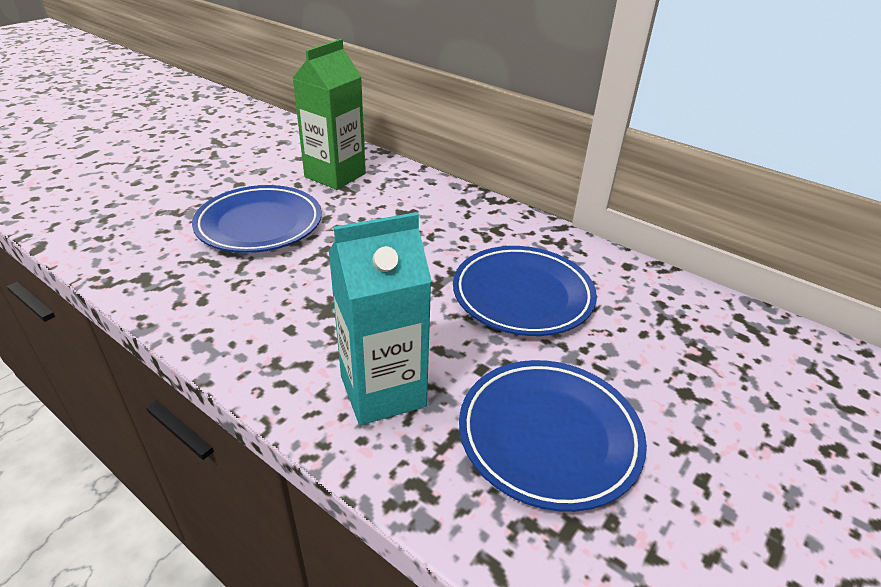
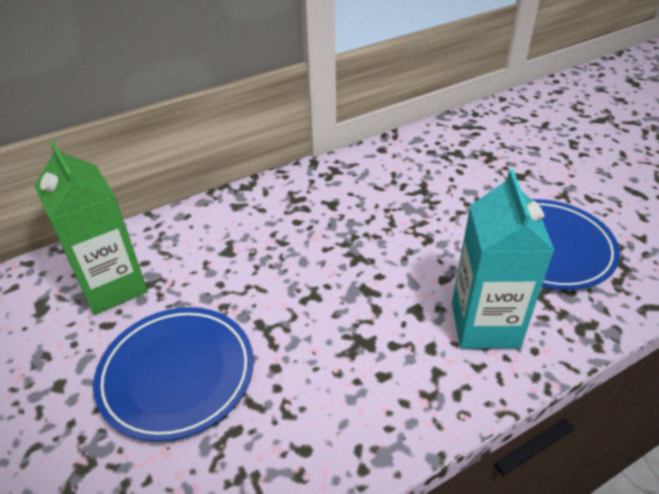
camera: 65 degrees left, 5 degrees up
(522, 295) = (395, 213): blue plate -> none

